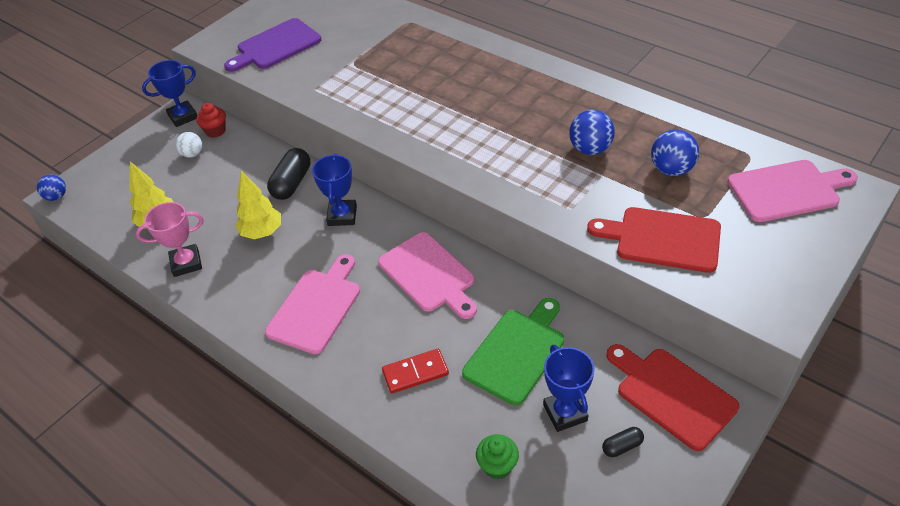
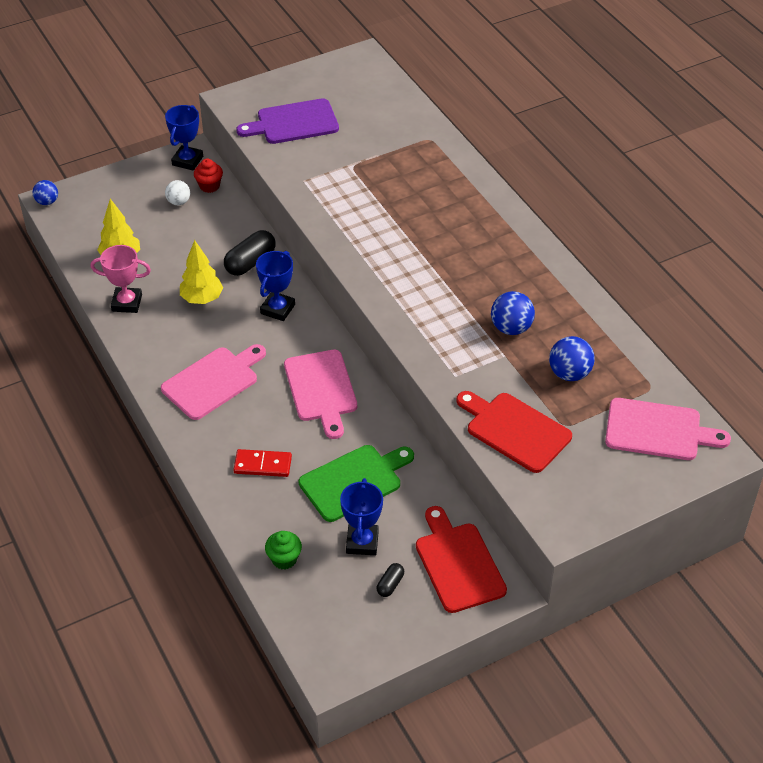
camera: 20 degrees right, 0 degrees up
(183, 117) = (187, 161): blue trophy -> blue trophy turned 60 degrees counterclockwise
(622, 446) = (390, 584): black capsule -> black capsule turned 60 degrees counterclockwise

